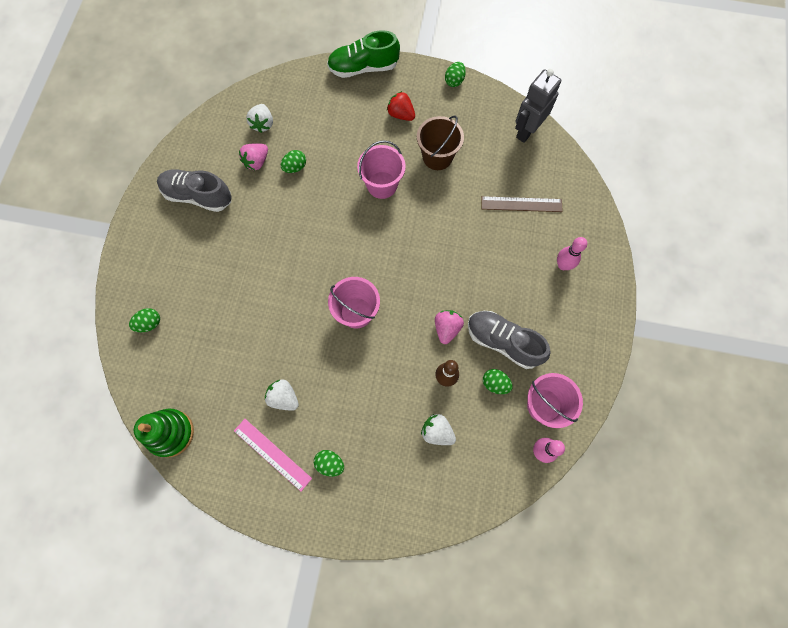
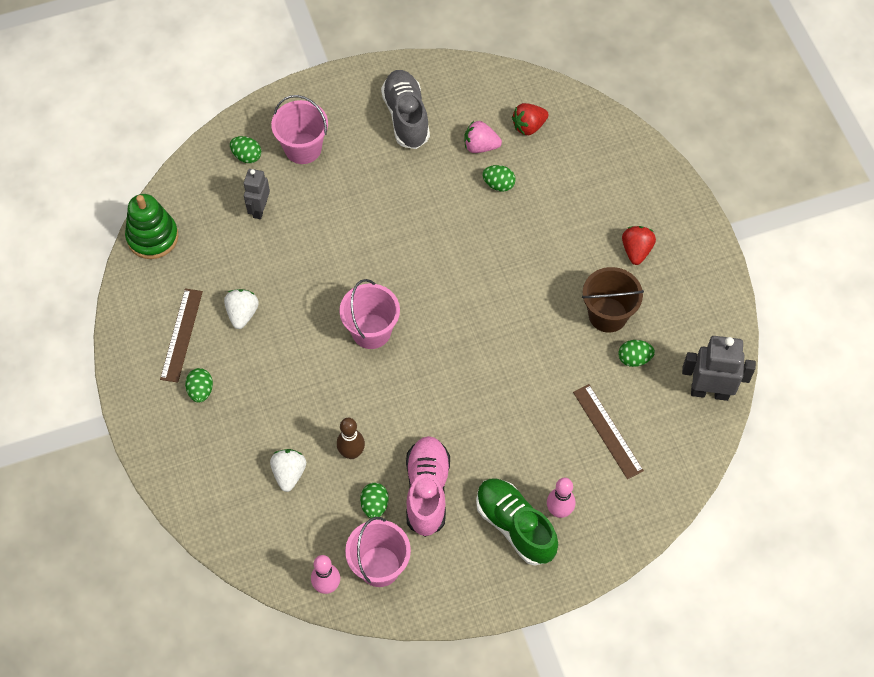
camera: 60 degrees right, 10 degrees down
(202, 338) = (259, 209): none -> grey robot
(263, 124) = (529, 126): white strawberry -> red strawberry
(272, 454) = (181, 335): pink ruler -> brown ruler
(363, 68) = (670, 182): green shoe -> green shoe (515, 526)
(382, 185) = (534, 278): pink bucket -> pink bucket (303, 148)
(447, 328) = (407, 427): pink strawberry -> none
(454, 81) = (721, 282): green egg -> green egg (634, 359)
(503, 342) = (427, 491): grey shoe -> pink shoe

